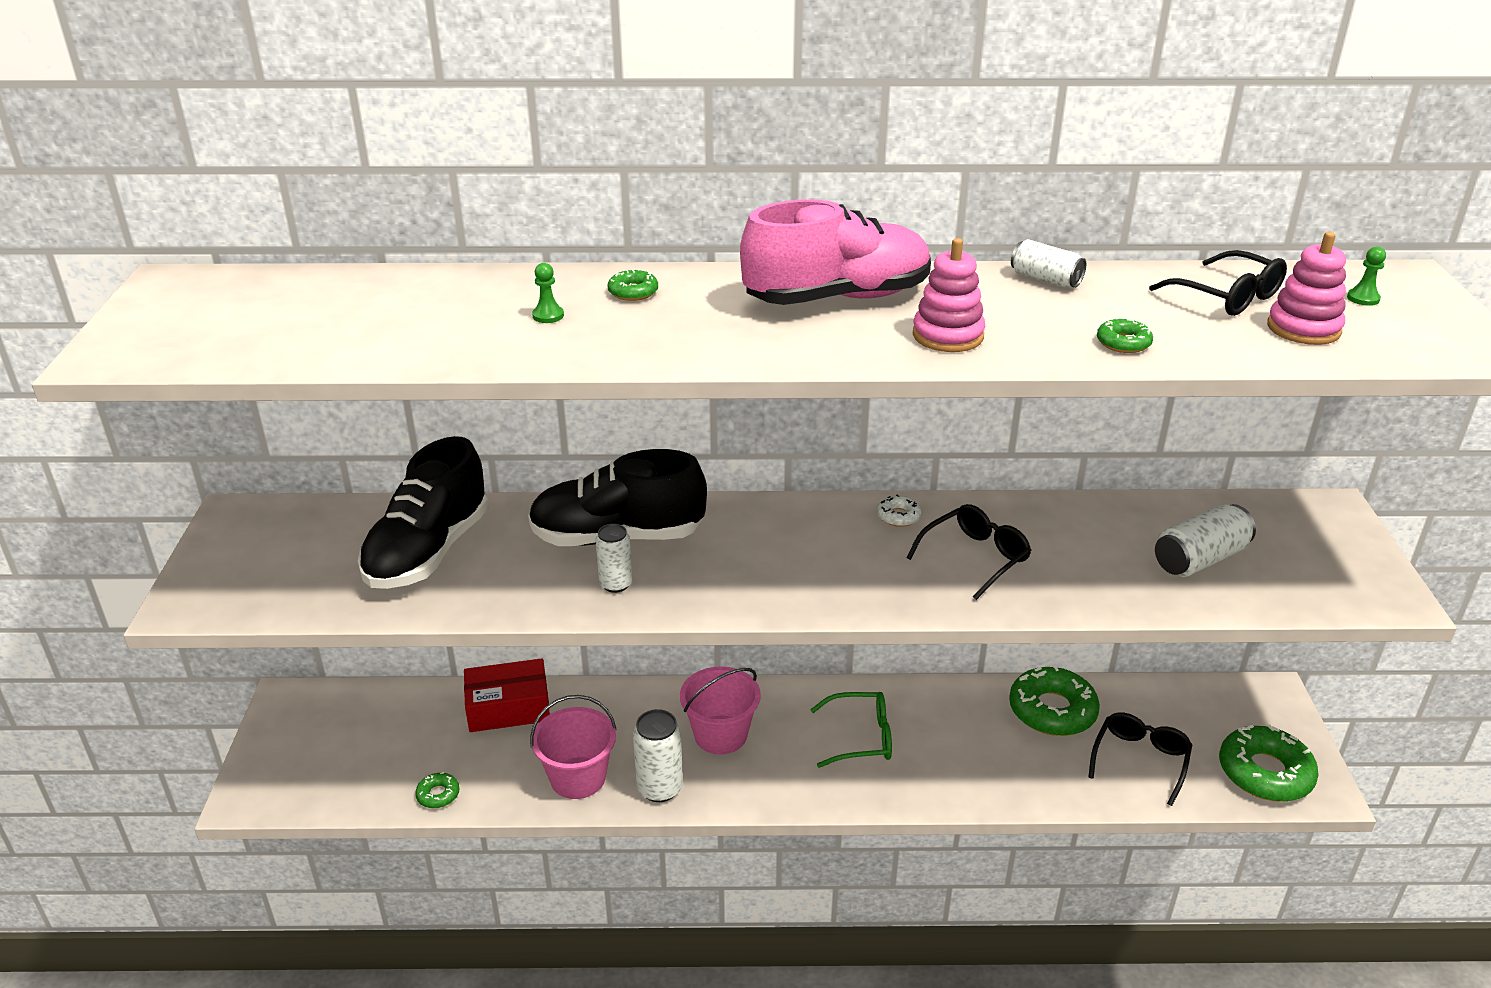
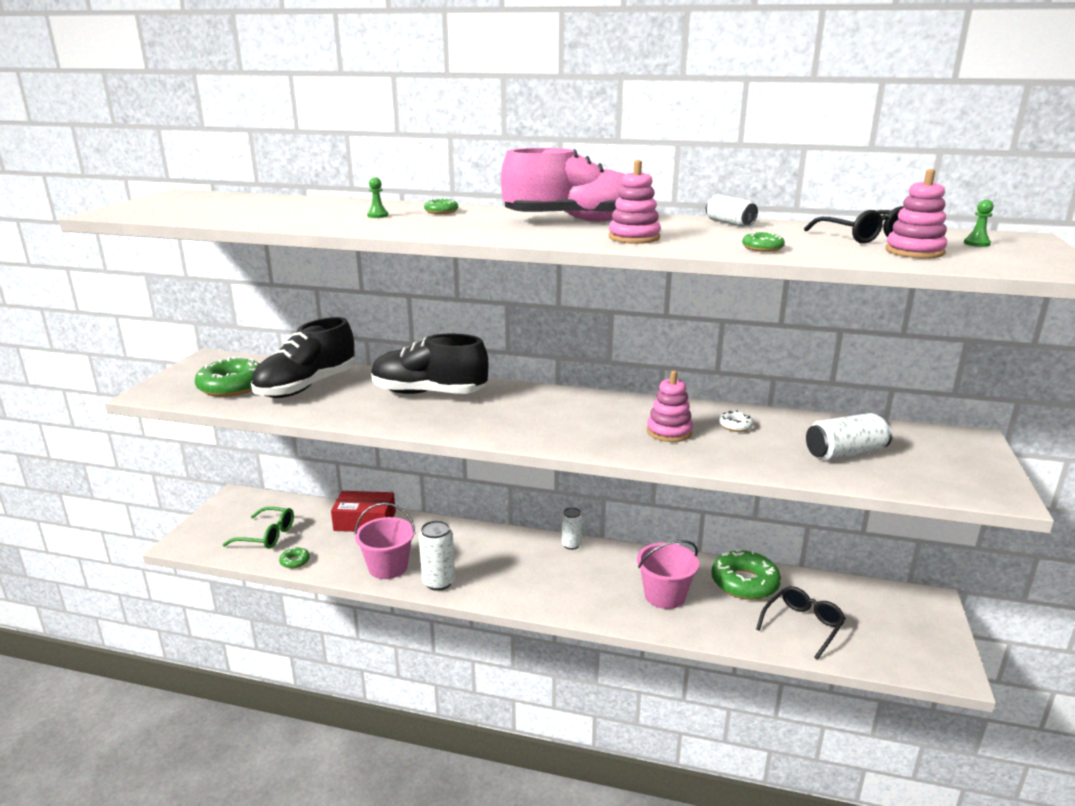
camera: 15 degrees right, 10 degrees down
(616, 584) = (411, 415): white can -> white can (571, 545)
(720, 735) = (495, 558): pink bucket -> pink bucket (664, 595)
(861, 738) = (593, 576): green glasses -> green glasses (267, 535)
(898, 516) = (626, 405): white donut -> white donut (735, 426)
(975, 558) = (669, 432): black glasses -> pink stacking toy
(1265, 773) = (906, 651): green donut -> green donut (232, 386)

